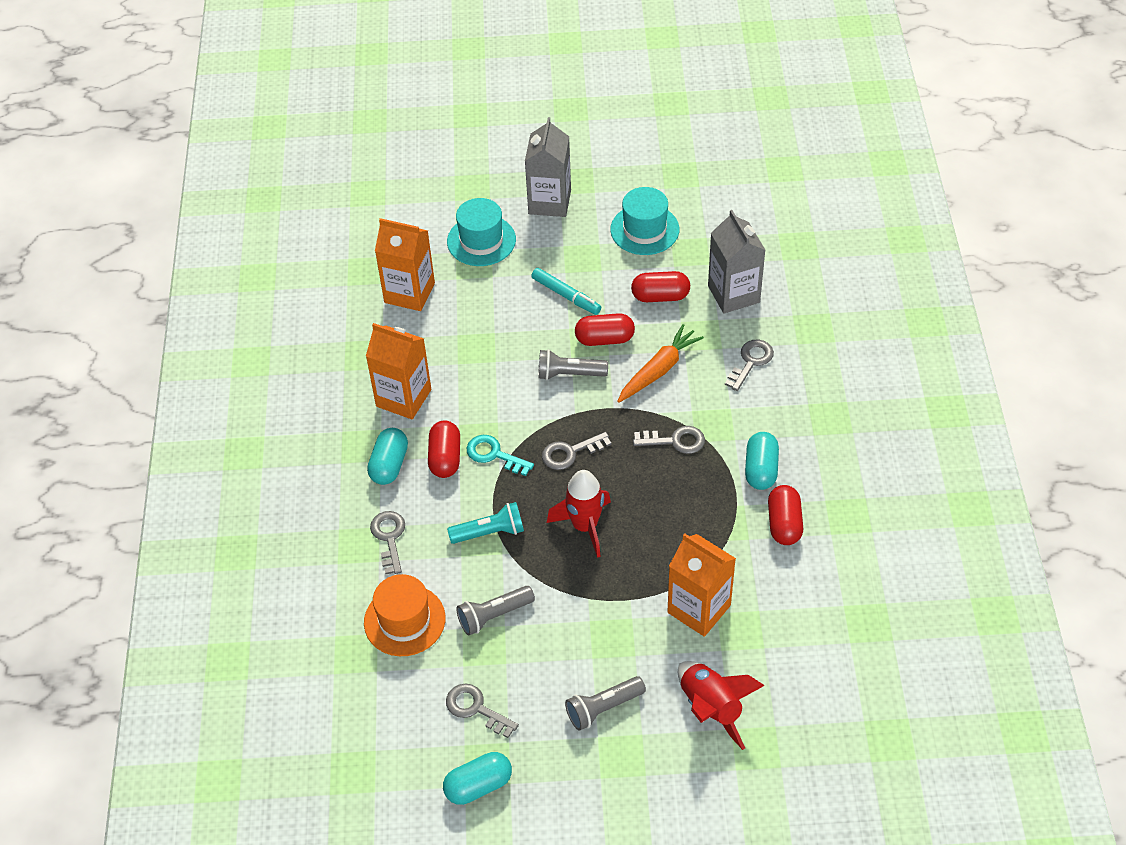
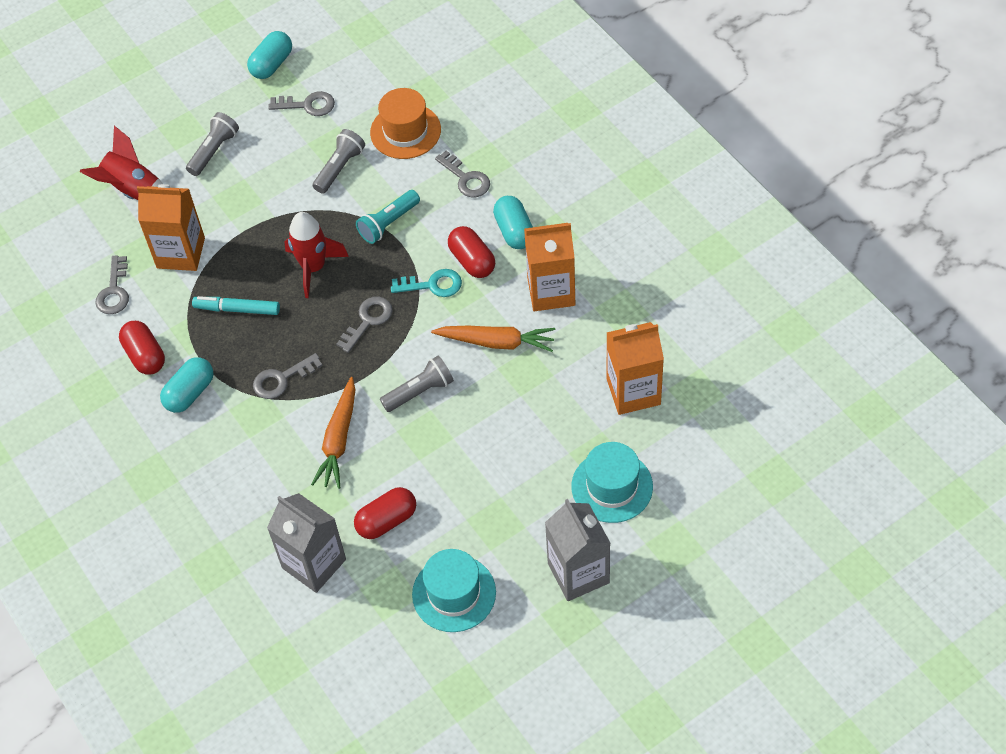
camera: 150 degrees right, 5 degrees up
(480, 380) = (496, 342): none -> orange carrot
(566, 295) = (480, 471): turquoise marker -> turquoise marker (237, 309)
(604, 339) = (411, 444): red capsule -> none
(751, 362) = (255, 495): grey key -> grey key (114, 291)
(760, 469) = (190, 393): turquoise capsule -> turquoise capsule turned 60 degrees clockwise

